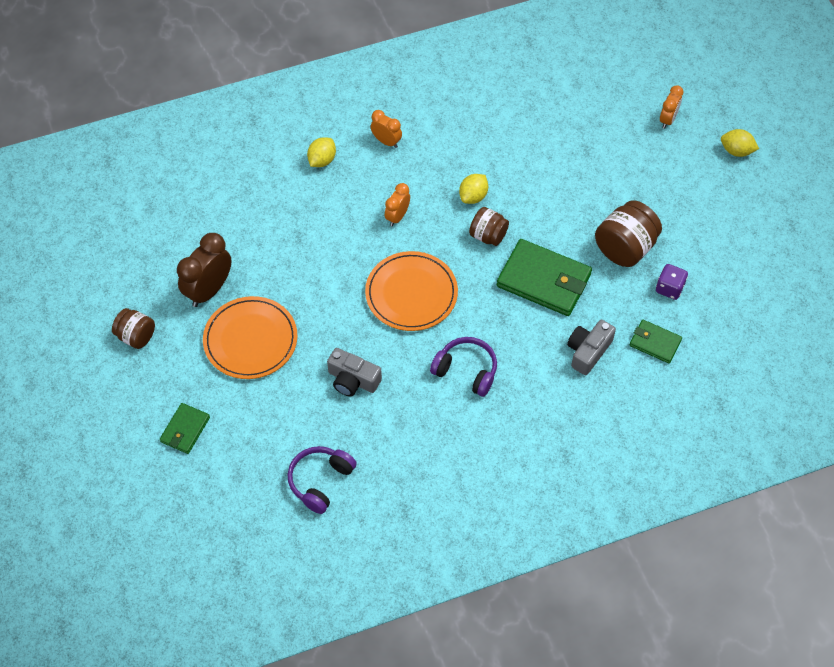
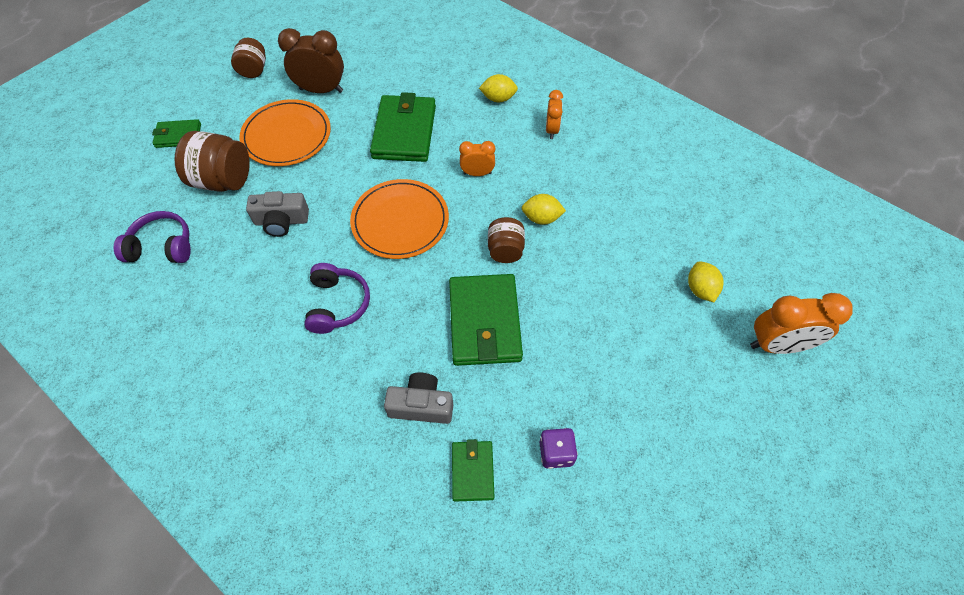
camera: 60 degrees right, 0 degrees up
(312, 247) = (404, 132): none -> green wallet
(353, 380) = (281, 221): grey camera -> grey camera turned 90 degrees counterclockwise
(625, 248) = (577, 380): brown jar -> brown jar (223, 180)
(668, 119) = (777, 345): orange clock -> orange clock, size x1.73
(736, 151) = (800, 439): yellow lemon -> yellow lemon (700, 289)

